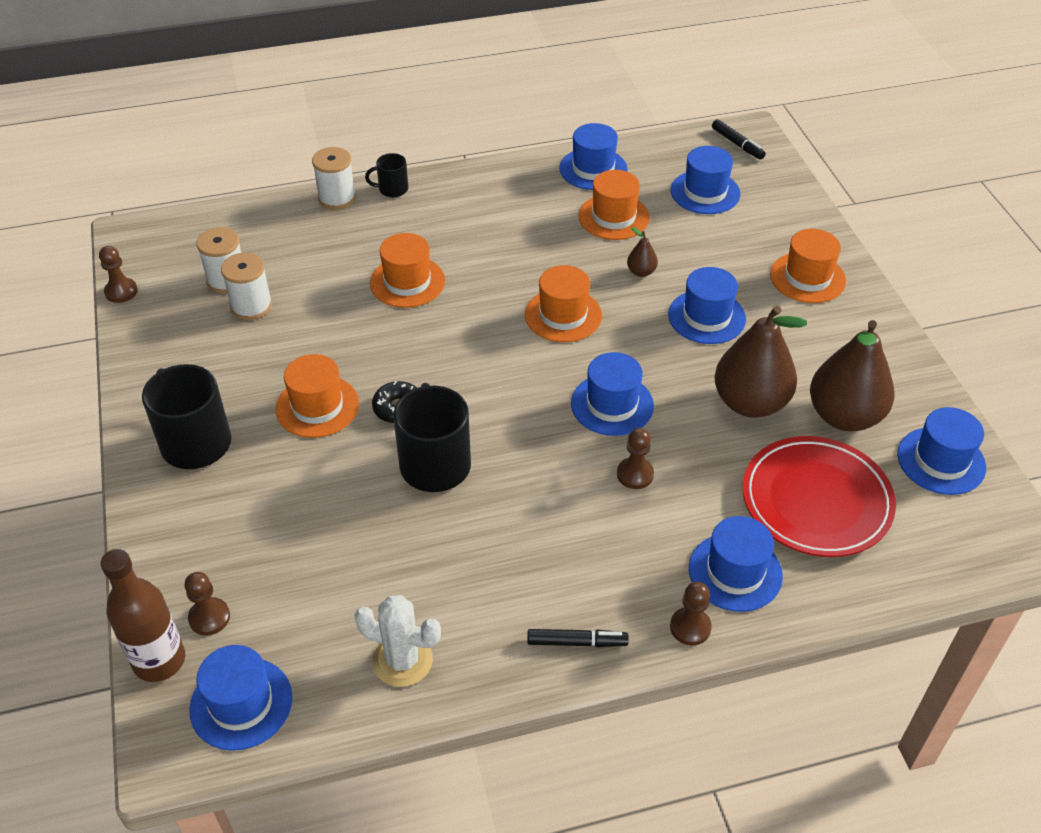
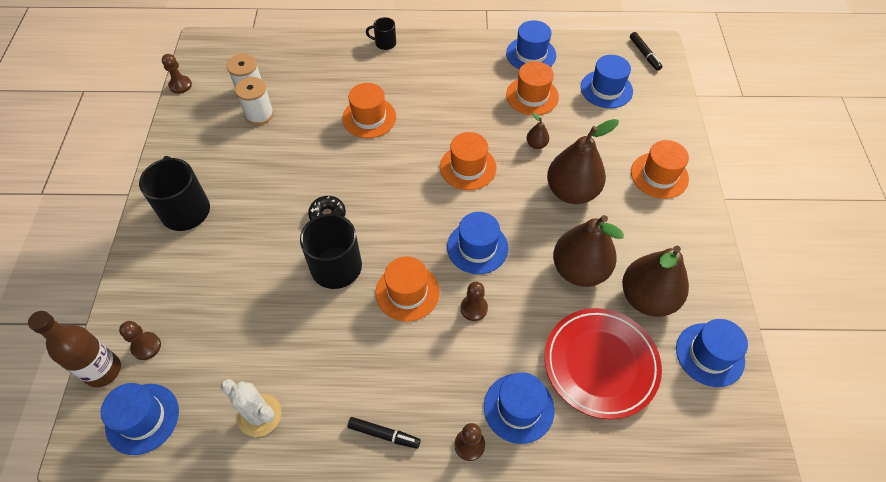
camera: 15 degrees right, 10 degrees up
(317, 406) = (274, 201): orange hat -> orange hat (407, 292)
(337, 198) = (345, 42): white spool -> none
(706, 317) = (571, 191): blue hat -> brown pear

